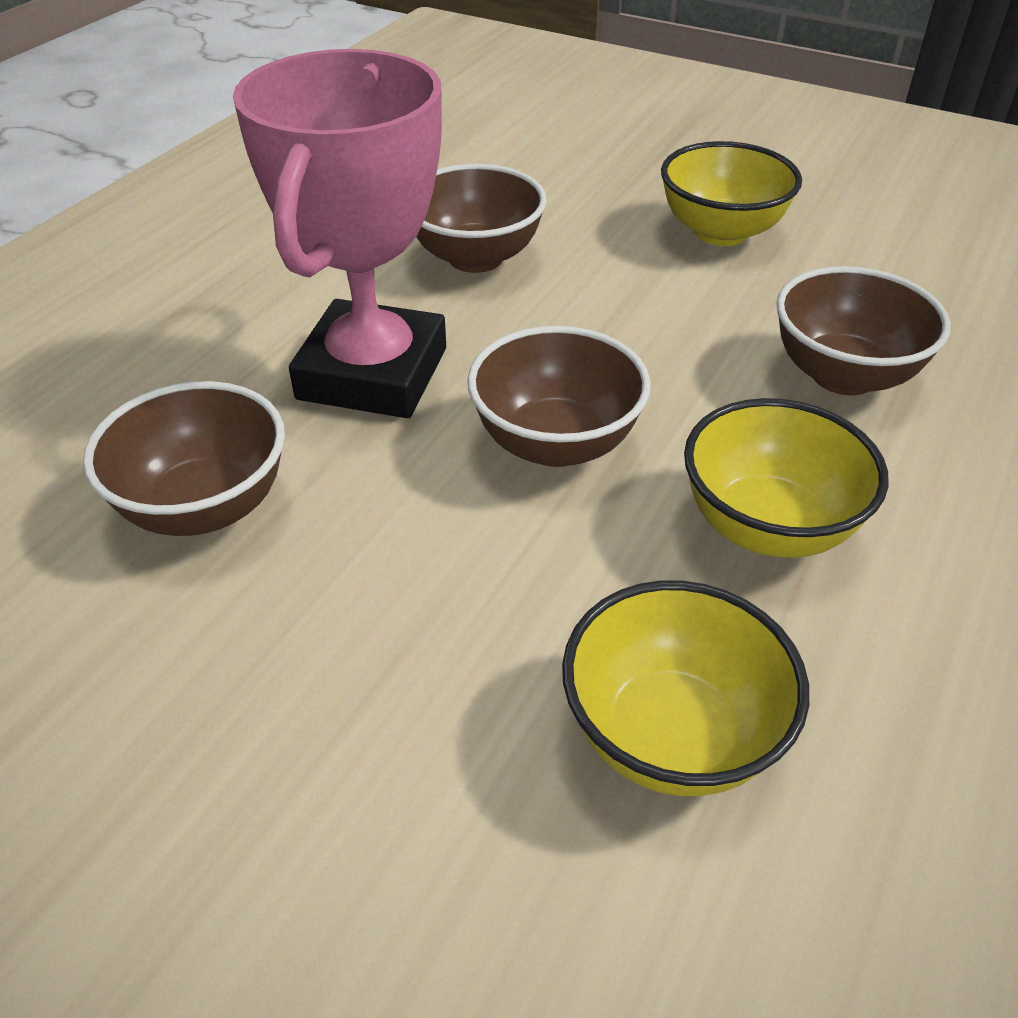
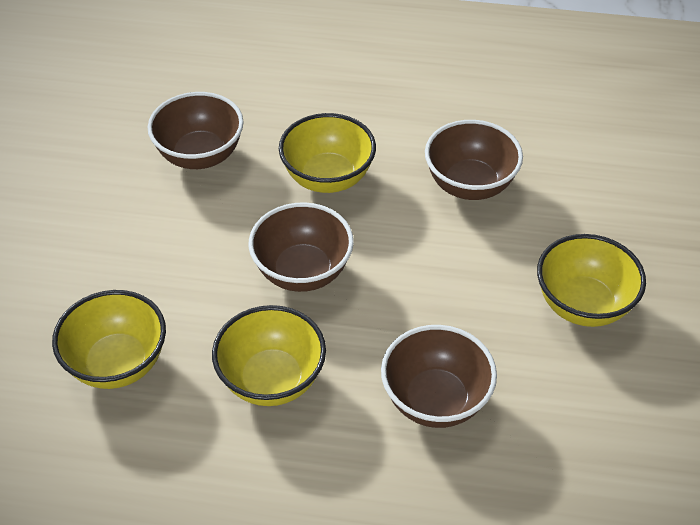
camera: 70 degrees right, 5 degrees up
(373, 373) = (328, 178): pink trophy -> yellow bowl

